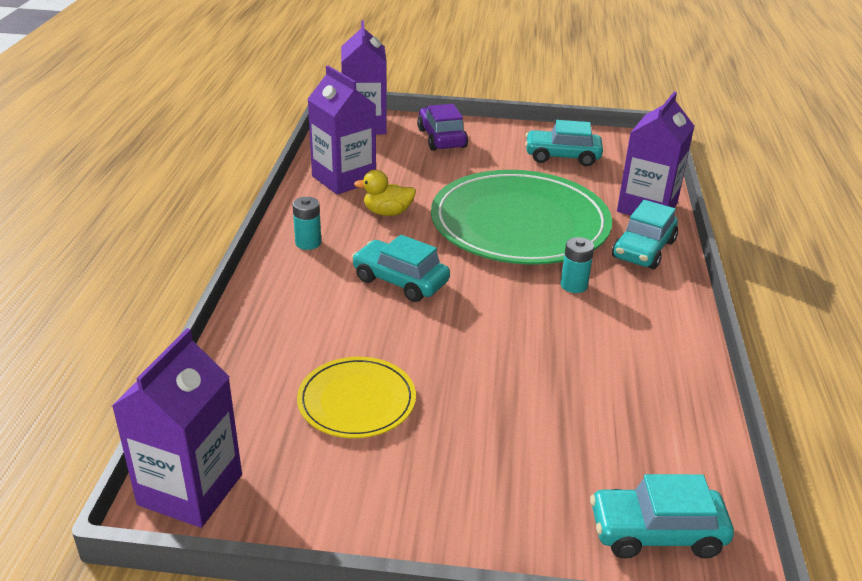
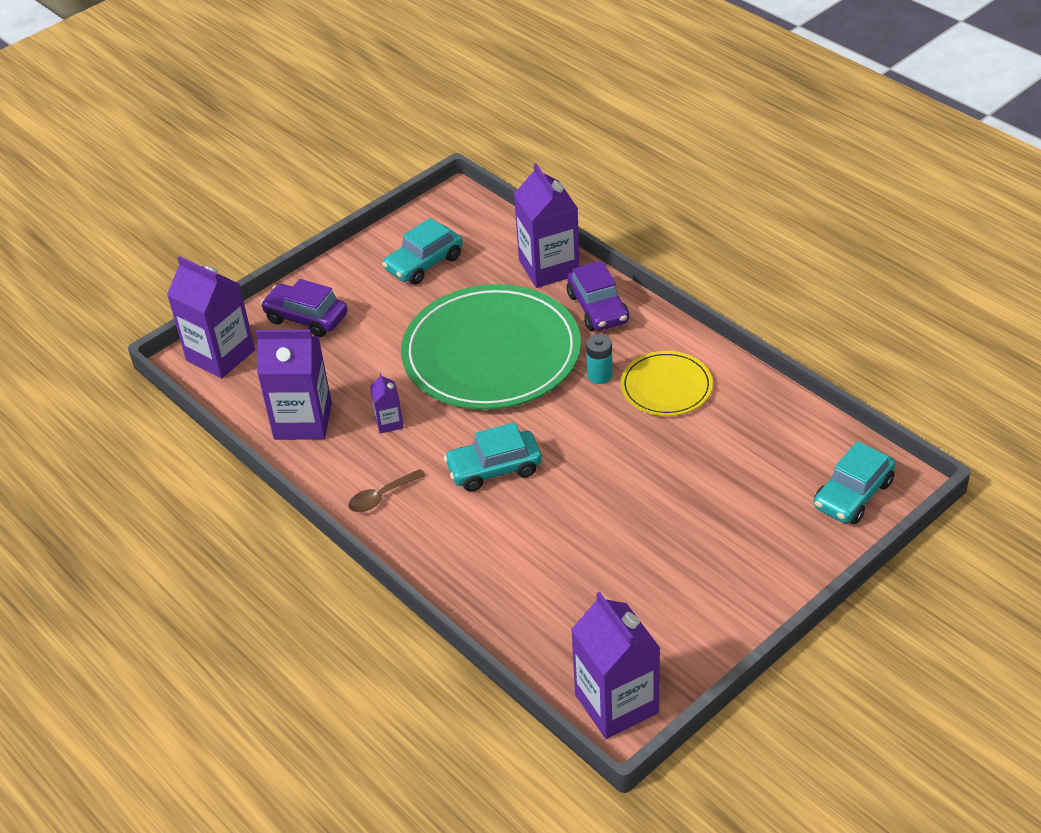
camera: 45 degrees left, 10 degrees up
(308, 243) = (381, 497): turquoise battery -> brown spoon
(356, 401) = (609, 570): yellow plate -> yellow plate (666, 387)
(387, 212) = (389, 422): yellow duck -> purple carton
(643, 249) = (597, 308): turquoise car -> purple car

